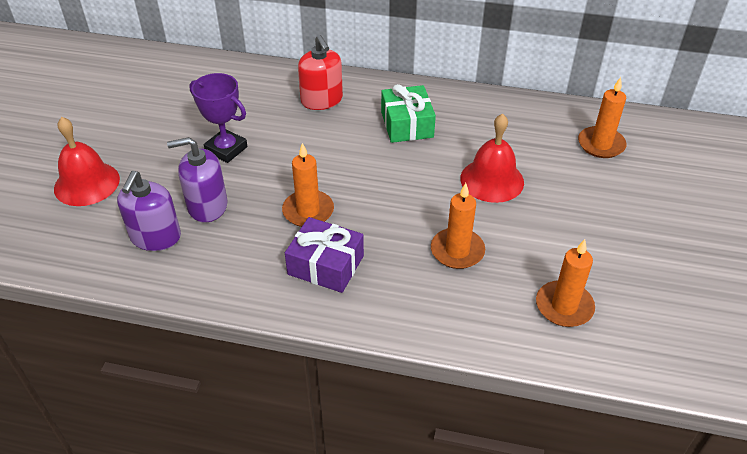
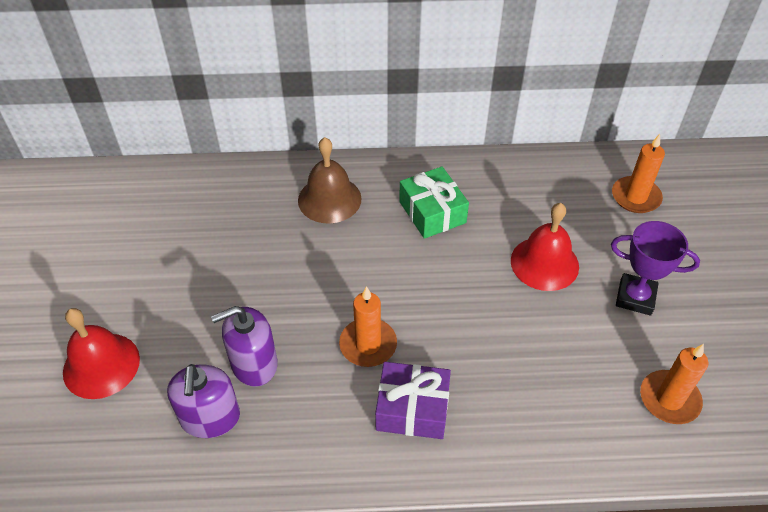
camera: 15 degrees left, 5 degrees up
(226, 149) = (247, 285): purple trophy -> purple trophy (635, 297)
(322, 100) = (329, 199): red soap dispenser -> brown bell
(457, 251) = (541, 358): orange candle -> none

